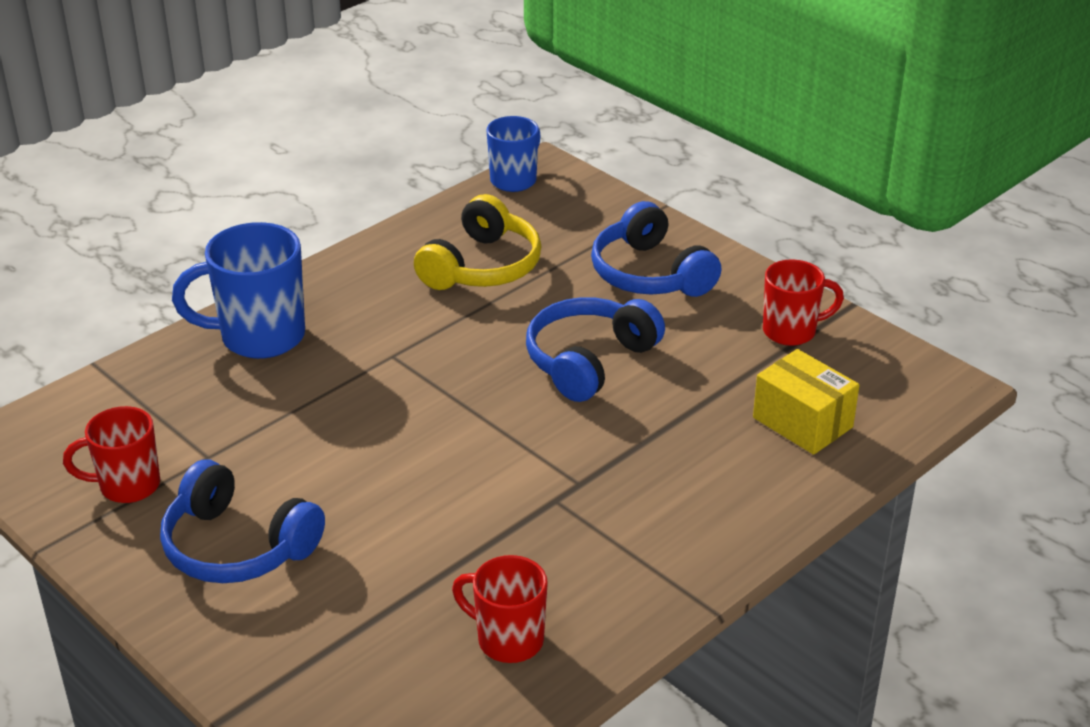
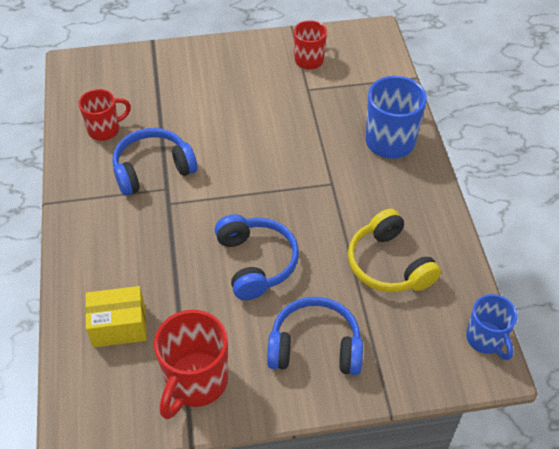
camera: 125 degrees right, 15 degrees up
(237, 546) = (239, 77): blue headphones -> blue headphones (153, 169)
(791, 331) = (196, 382): red mug -> red mug, size x1.56

